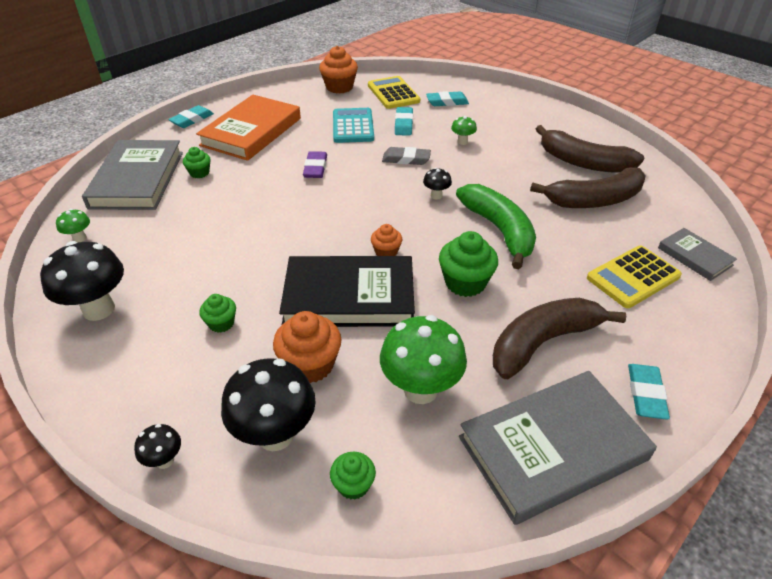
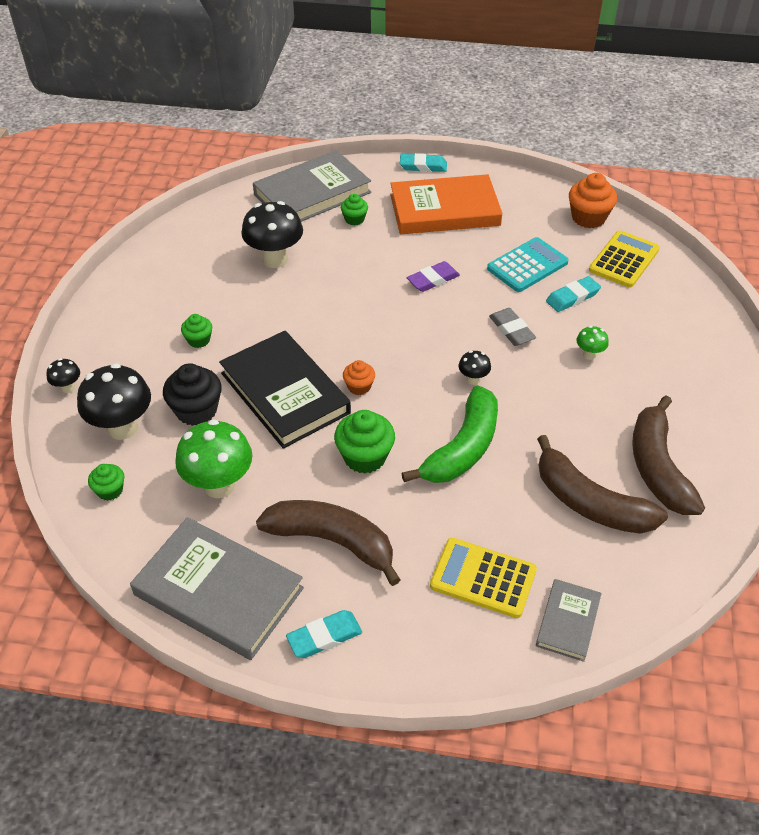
camera: 55 degrees right, 5 degrees up
(80, 238) = (220, 214): green mushroom -> none
(99, 309) = (163, 273): black mushroom -> black mushroom (275, 259)
(310, 365) = (196, 410): orange cupcake -> black cupcake
(447, 102) = (656, 307): turquoise eraser -> none

